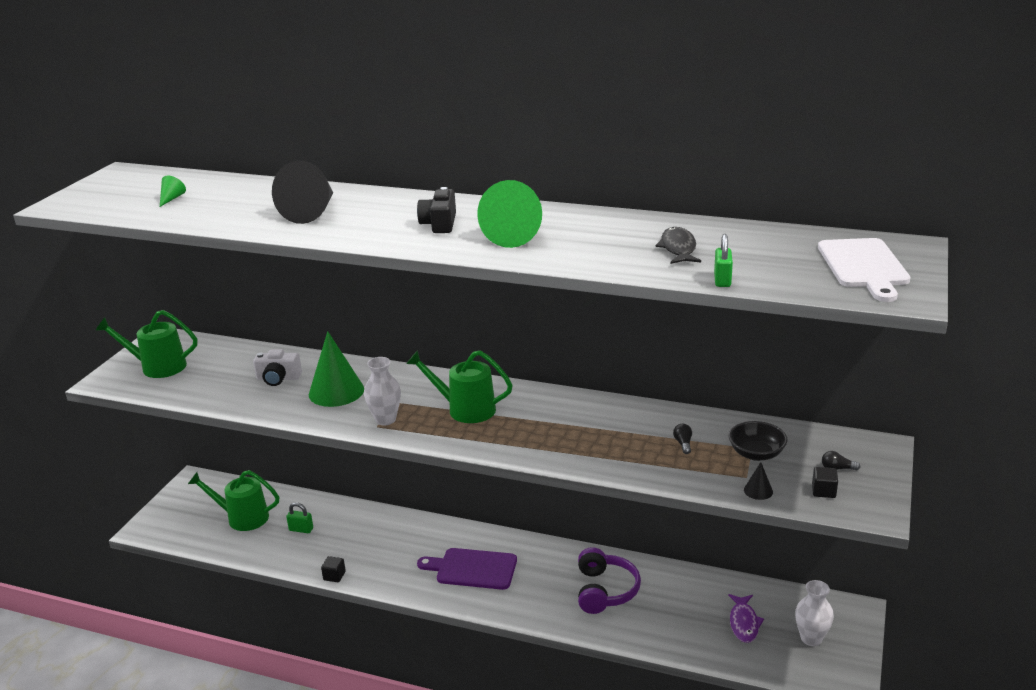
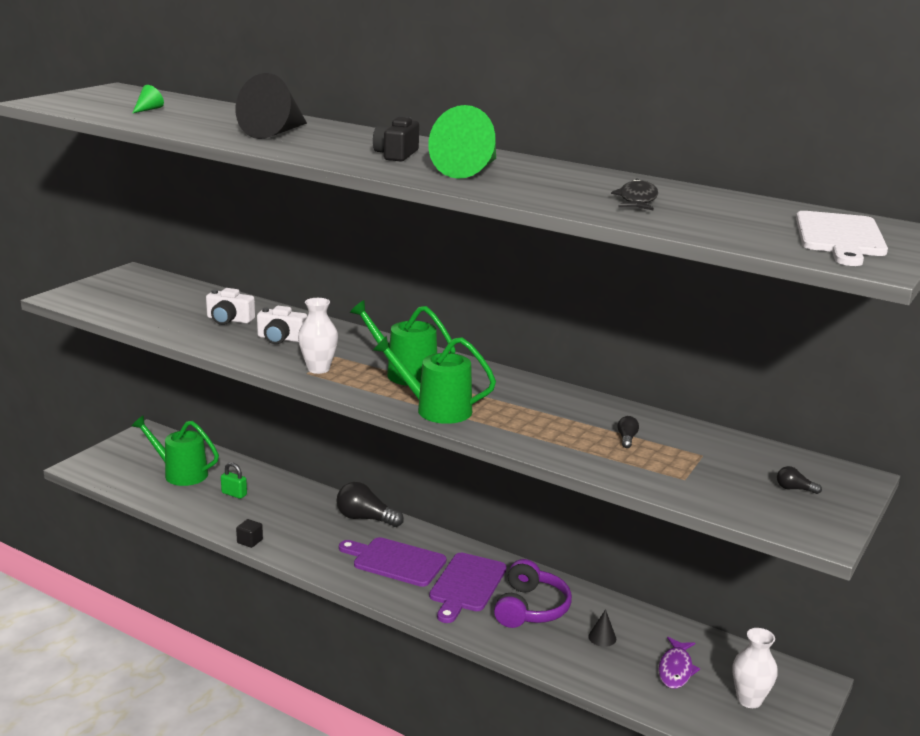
camera: 10 degrees right, 5 degrees down
(158, 367) = (118, 293): green watering can -> green watering can (436, 409)
(336, 391) = (281, 339): green cone -> white camera
(430, 530) = (365, 518): none -> black light bulb
(543, 579) = (466, 585): none -> purple cutting board
(722, 280) = (669, 227): green padlock -> none
(756, 454) = (706, 460): black bowl -> none
(758, 491) = (692, 493): black cone -> black cone (602, 637)
(823, 491) = (769, 506): black cube -> none

